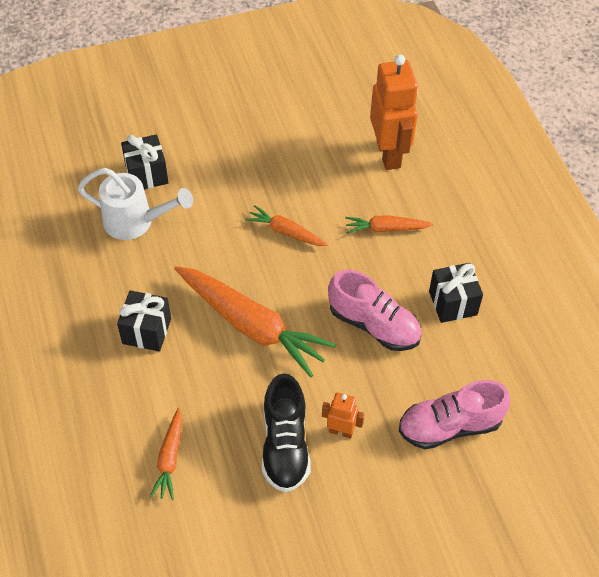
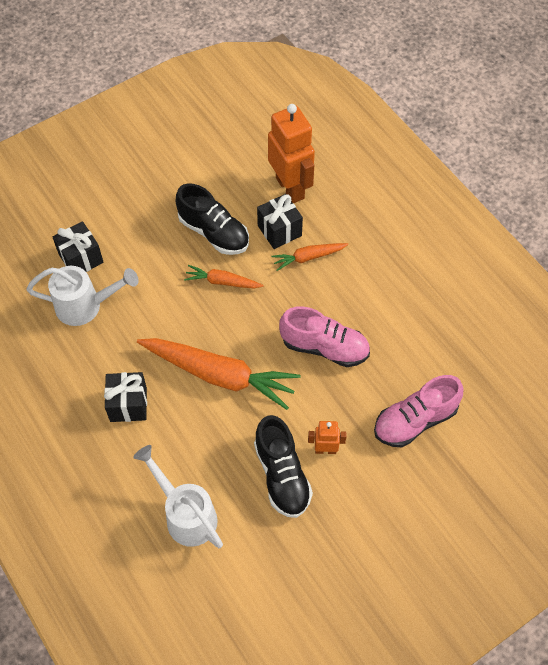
camera: 15 degrees left, 5 degrees up
(170, 459) = (186, 514): orange carrot -> white watering can
(293, 180) = (214, 232): none -> black shoe
(453, 303) = (385, 310): black gift -> black gift (279, 230)

